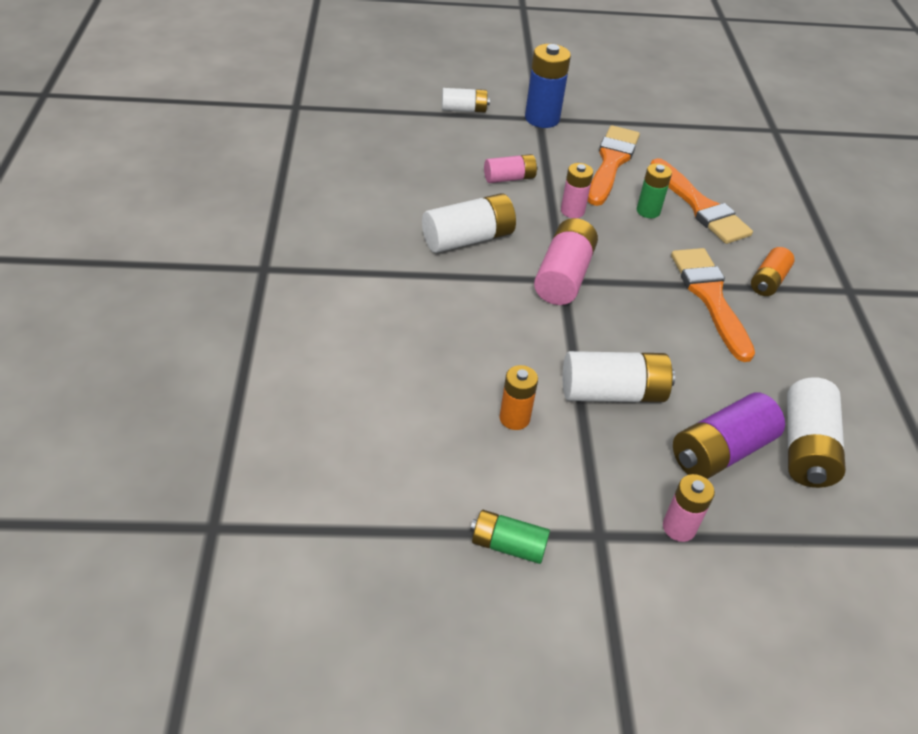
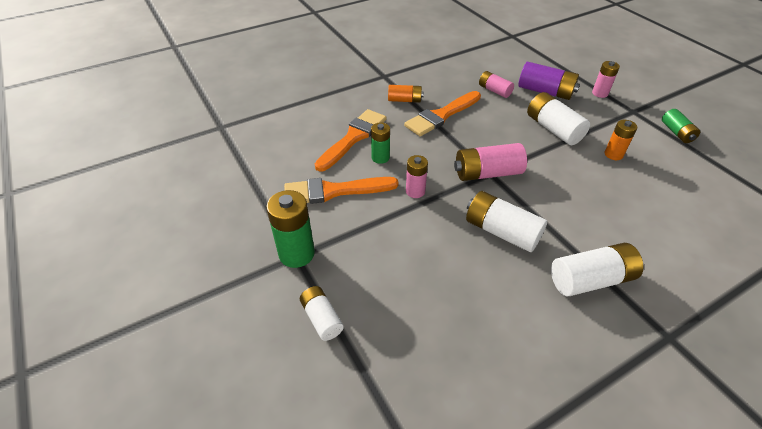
camera: 115 degrees left, 0 degrees up
(509, 178) = (406, 239): pink battery -> pink battery (494, 90)
(542, 118) = (296, 254): blue battery -> green battery
(805, 448) = (513, 72): white battery -> white battery (591, 280)

